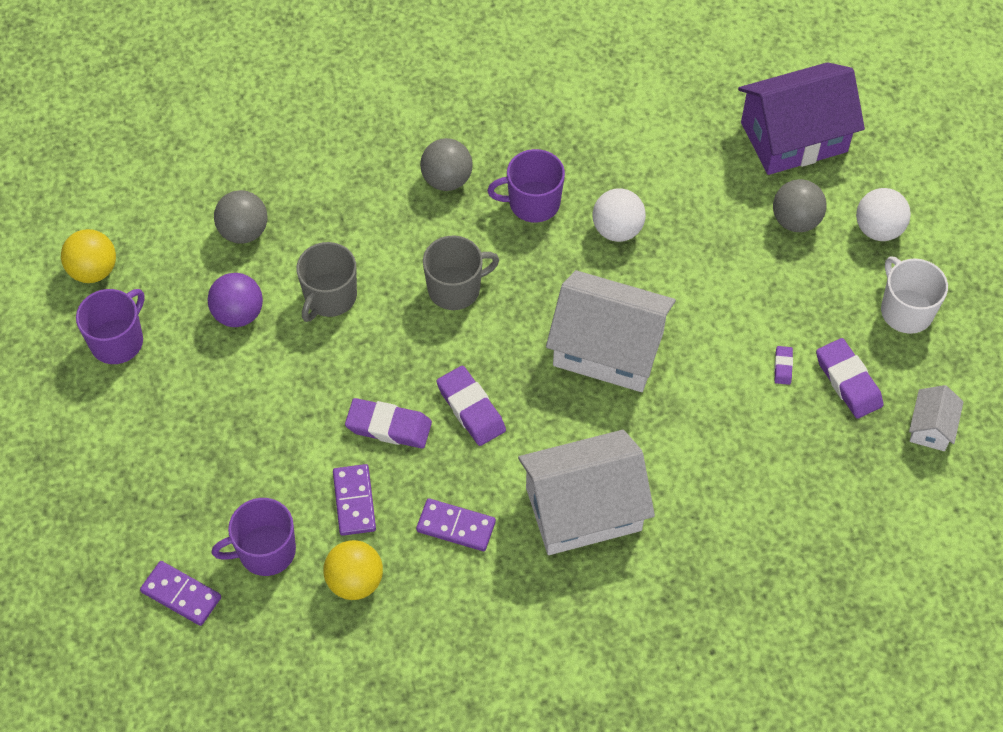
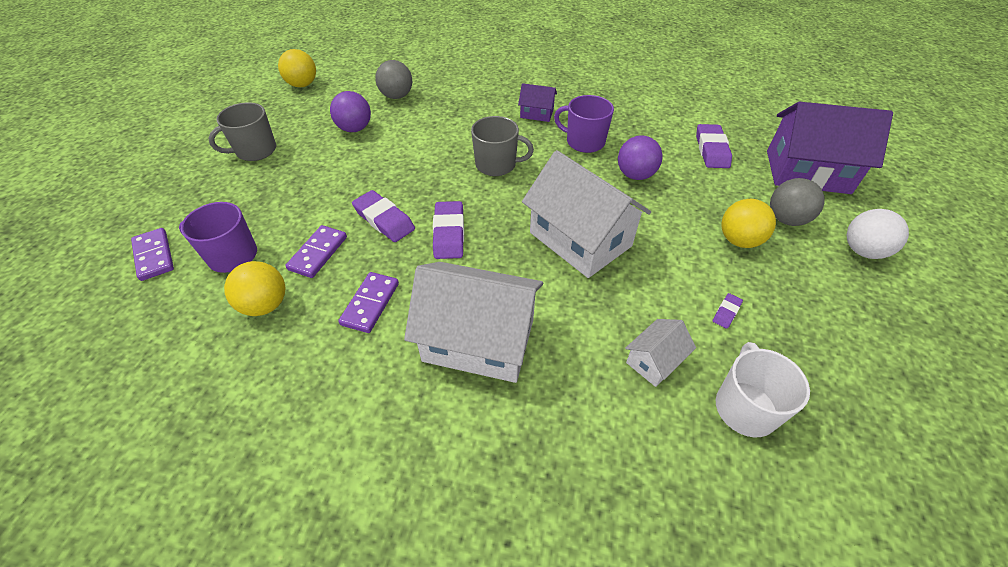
camera: 30 degrees right, 10 degrees down
(118, 341) = (278, 116): purple mug -> none
(329, 297) = (414, 140): grey mug -> grey mug (255, 150)
(447, 179) = (537, 113): grey ball -> purple house
(456, 526) = (370, 304): purple domino -> purple domino turned 60 degrees clockwise
(617, 229) = (635, 175): white ball -> purple ball
(761, 272) = (739, 240): none -> yellow ball
(848, 381) = (788, 351): purple eraser -> purple eraser (711, 150)
(905, 310) = (871, 319): white mug -> white mug (744, 407)
(931, 427) = (869, 433): white house -> white house (654, 361)

